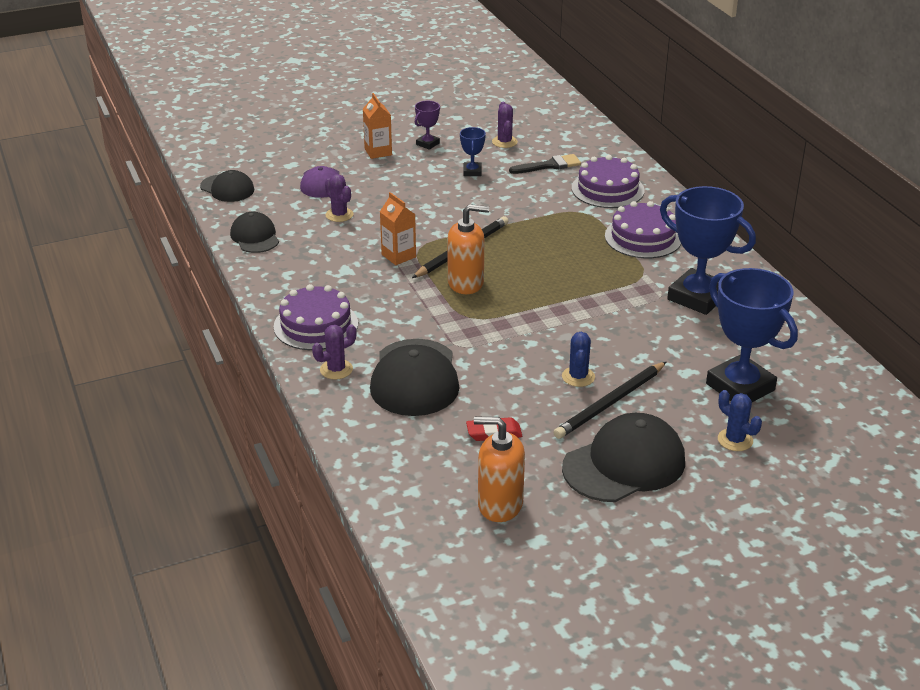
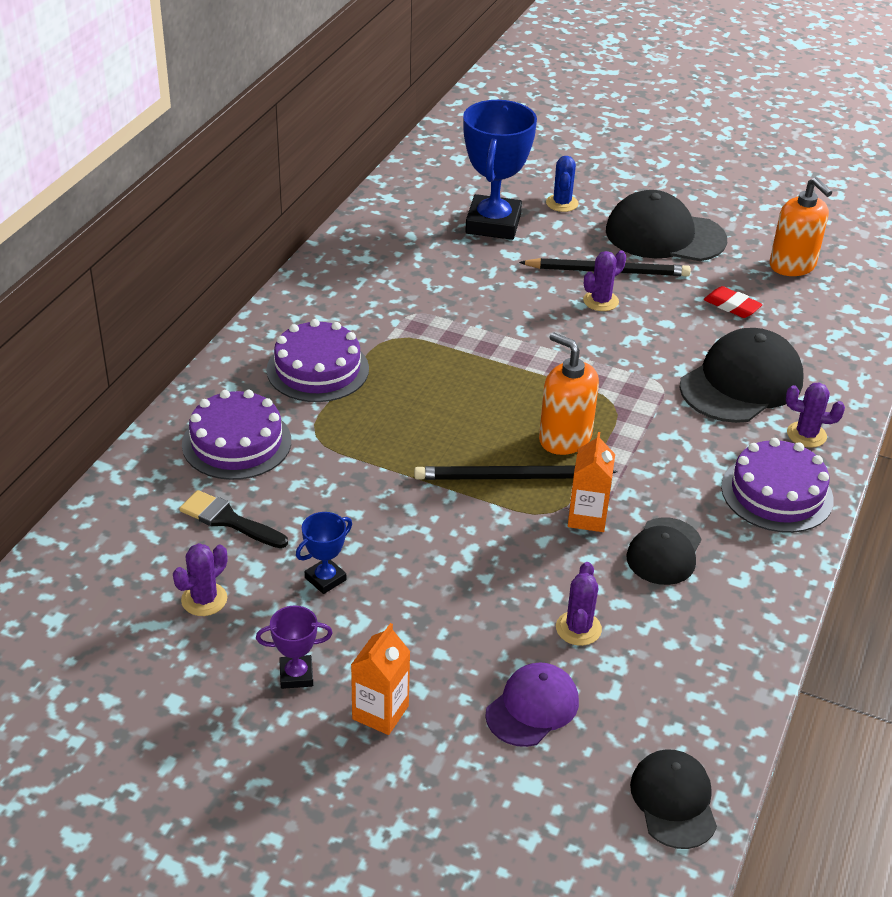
camera: 135 degrees left, 5 degrees up
(255, 237) = (724, 669): black cap -> black cap (664, 552)
(578, 377) = (600, 301): blue cactus -> purple cactus
(697, 297) = (388, 292): blue trophy -> none

